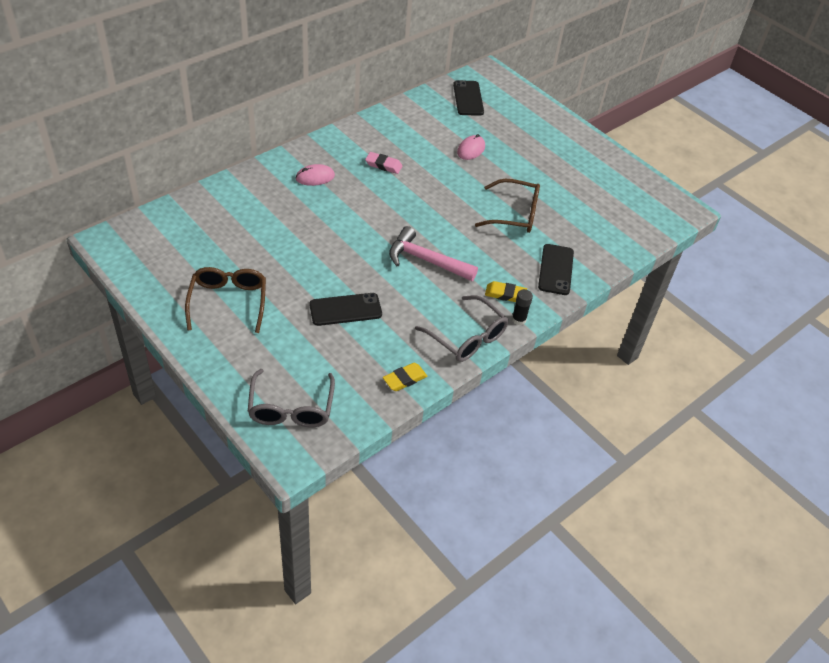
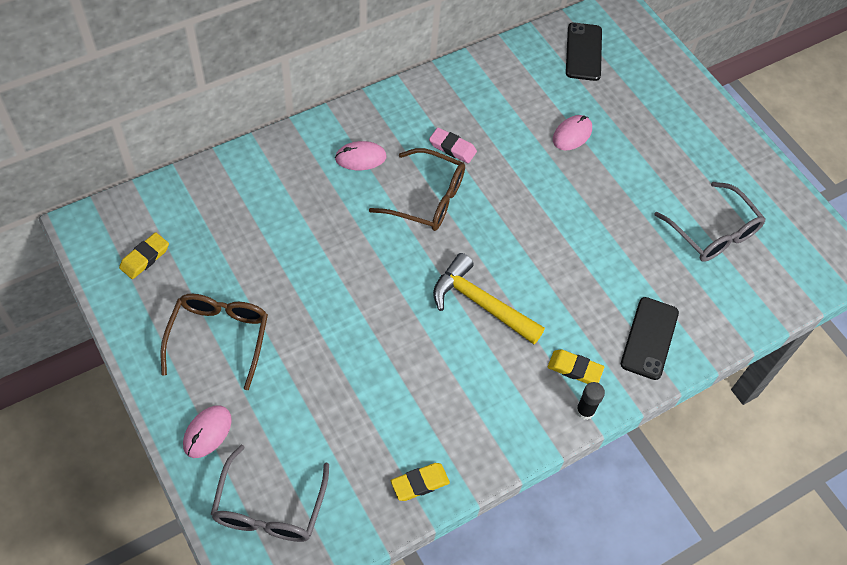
camera: 10 degrees right, 10 degrees up
(158, 256) = (145, 258): none -> yellow eraser
(232, 364) = (207, 432): none -> pink mouse
(345, 309) = (363, 367): black phone -> none
(426, 260) = (480, 303): pink hammer -> yellow hammer
(467, 337) = (512, 429): grey glasses -> grey glasses (713, 232)
(514, 214) = (611, 244): brown glasses -> brown glasses (427, 199)

